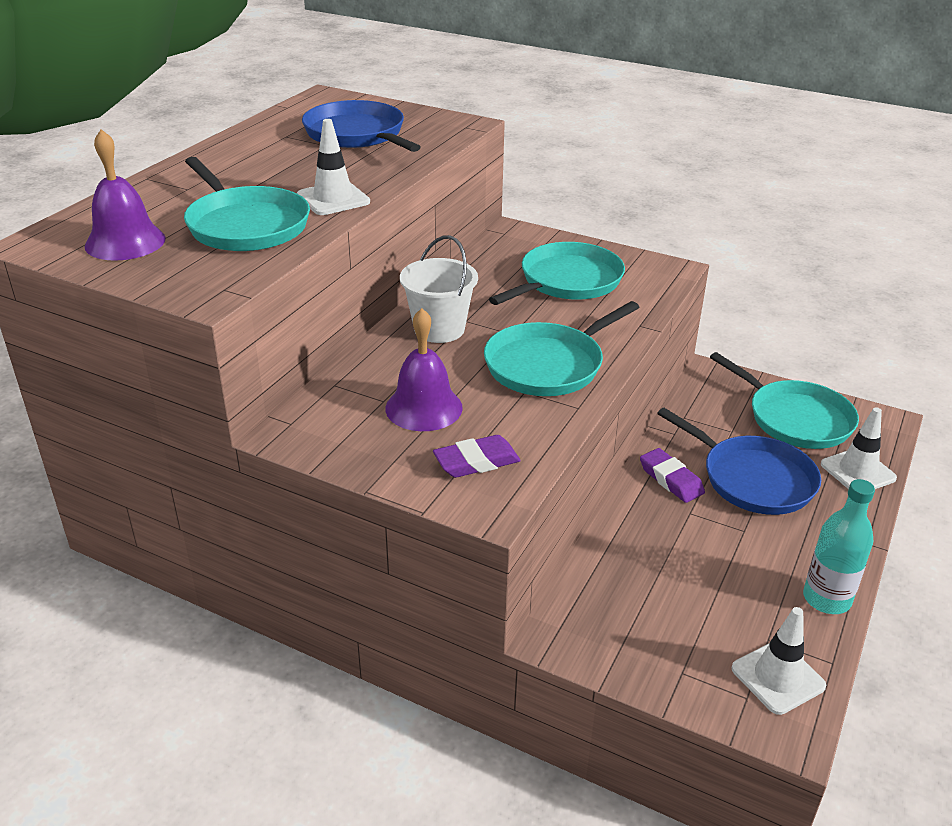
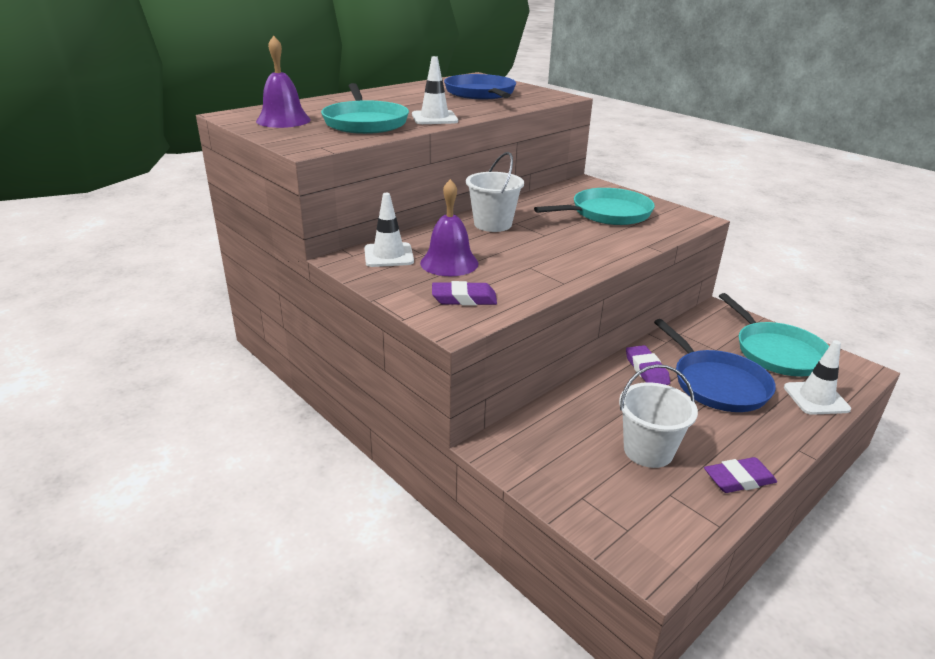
camera: 20 degrees right, 5 degrees down
(548, 365) = (558, 256): turquoise pan -> none
(722, 590) = (648, 451): none -> white bucket
(778, 677) = (663, 523): white traffic cone -> white traffic cone (388, 255)
(826, 599) = (738, 479): turquoise bottle -> purple eraser

